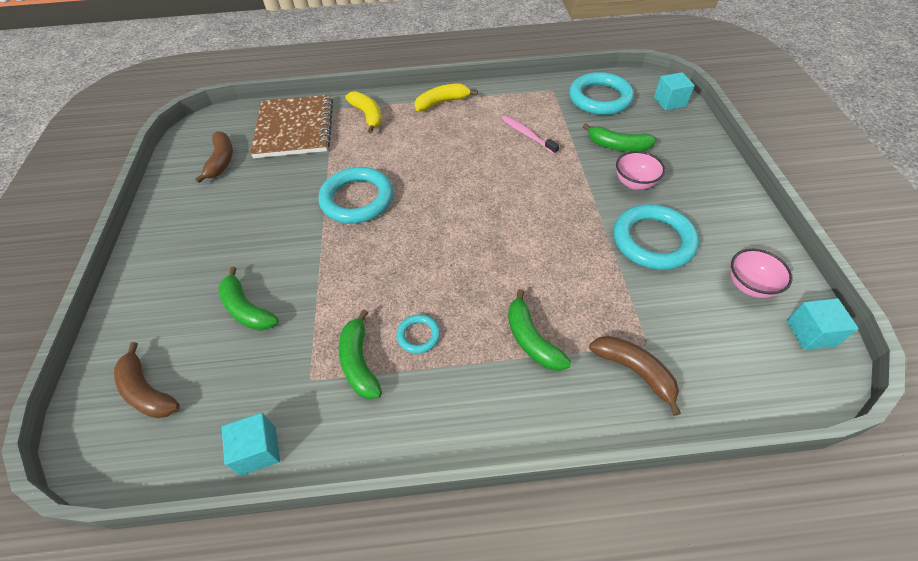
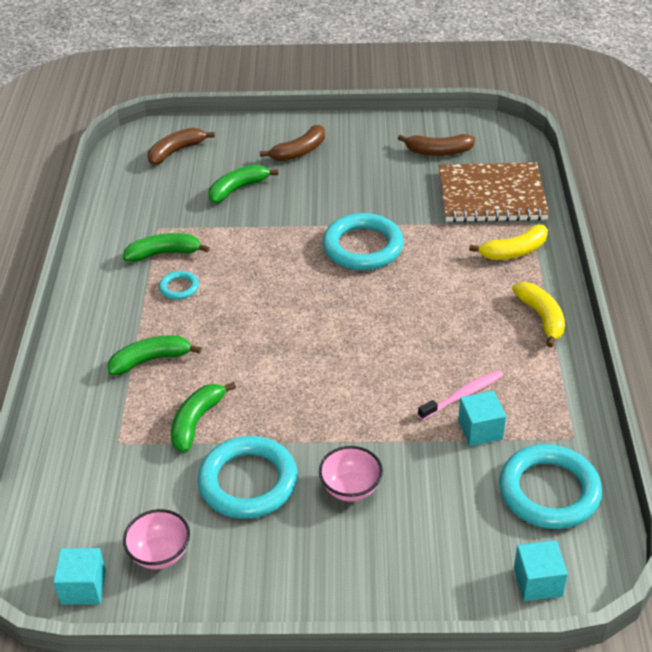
camera: 95 degrees right, 10 degrees down
(258, 450) = (109, 207): turquoise cube -> turquoise cube (480, 430)
(617, 146) = (429, 487): green banana -> green banana (197, 421)
(635, 371) = (93, 426): brown banana -> brown banana (299, 151)

